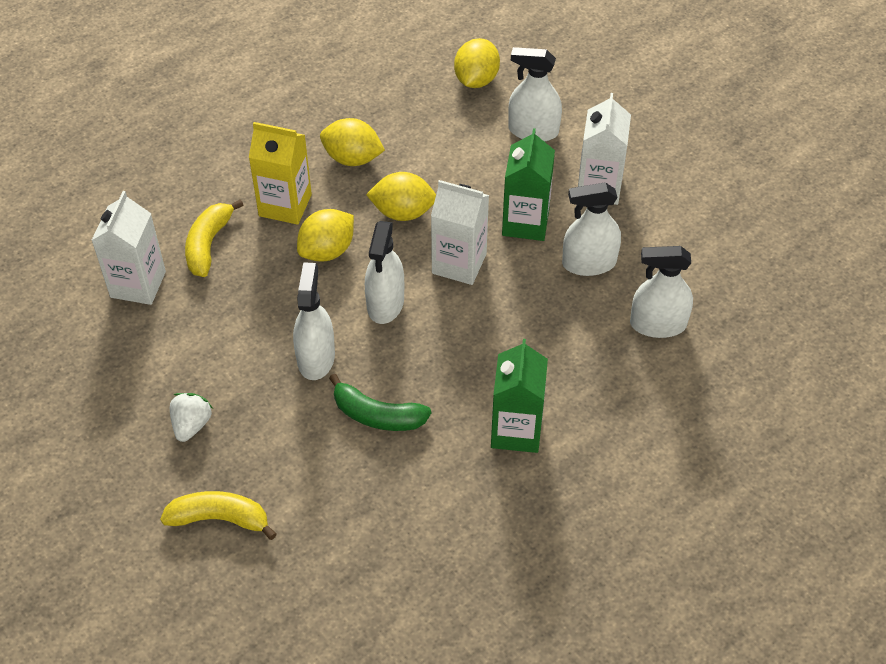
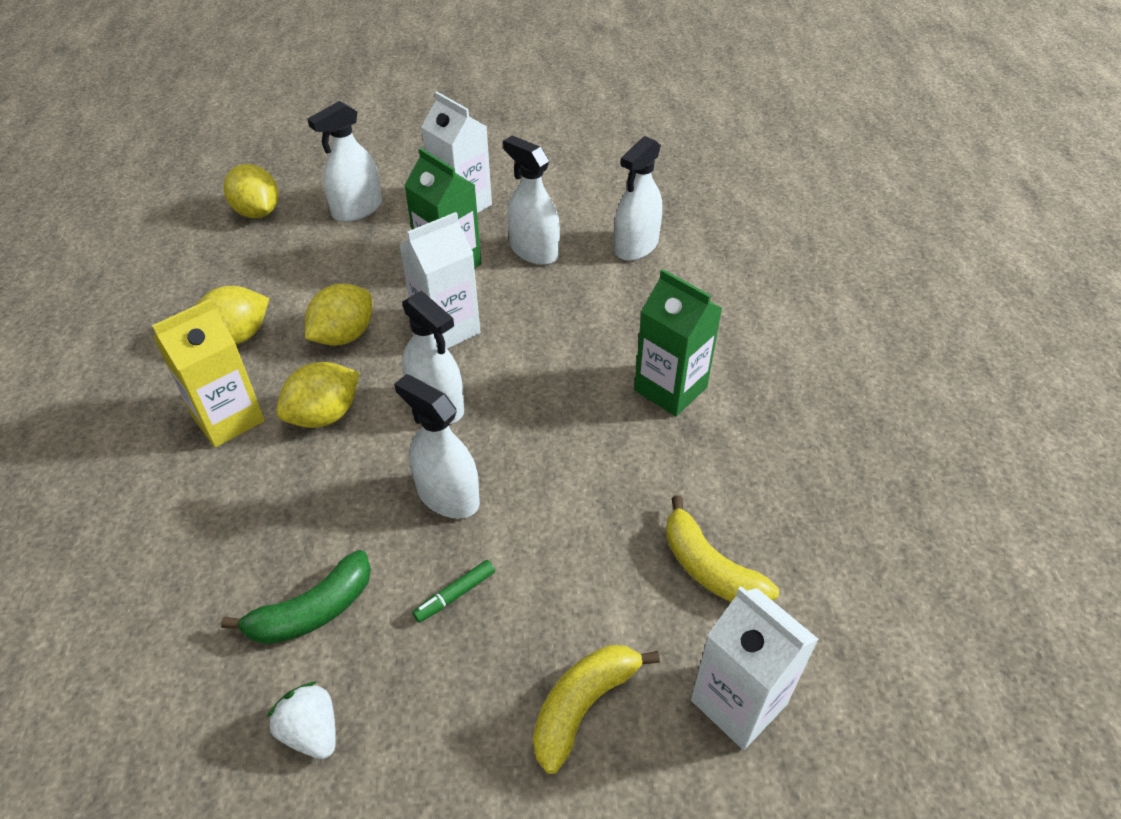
camera: 55 degrees left, 5 degrees down
(138, 284) = (173, 614): white carton -> white carton (738, 702)
(191, 425) = (427, 665): white strawberry -> white strawberry (311, 731)
(208, 244) = (199, 513): yellow banana -> yellow banana (710, 569)
(247, 408) = (455, 595): none -> green marker
(327, 251) = (324, 415): yellow lemon -> yellow lemon turned 60 degrees clockwise
(377, 415) = (565, 482): green banana -> green banana (313, 611)
(589, 263) = (534, 251): white spray bottle -> white spray bottle turned 105 degrees clockwise

